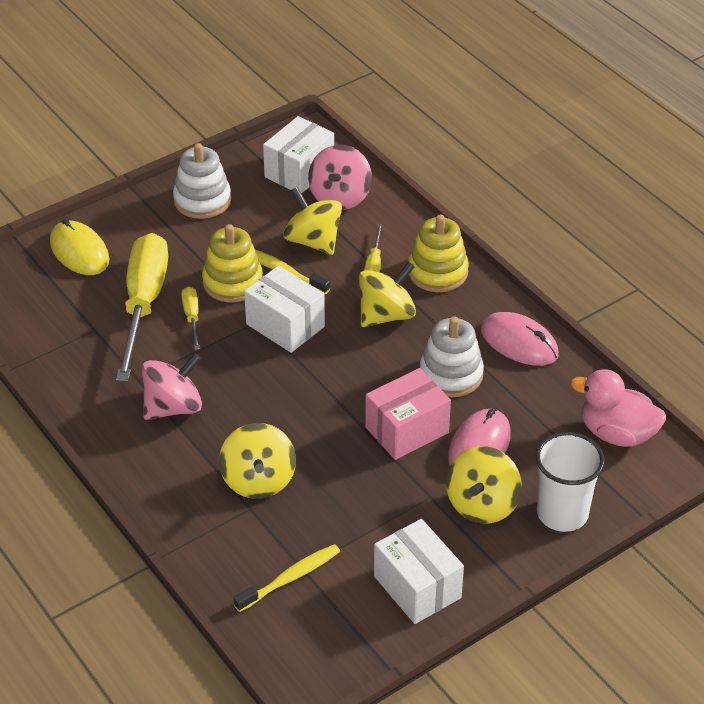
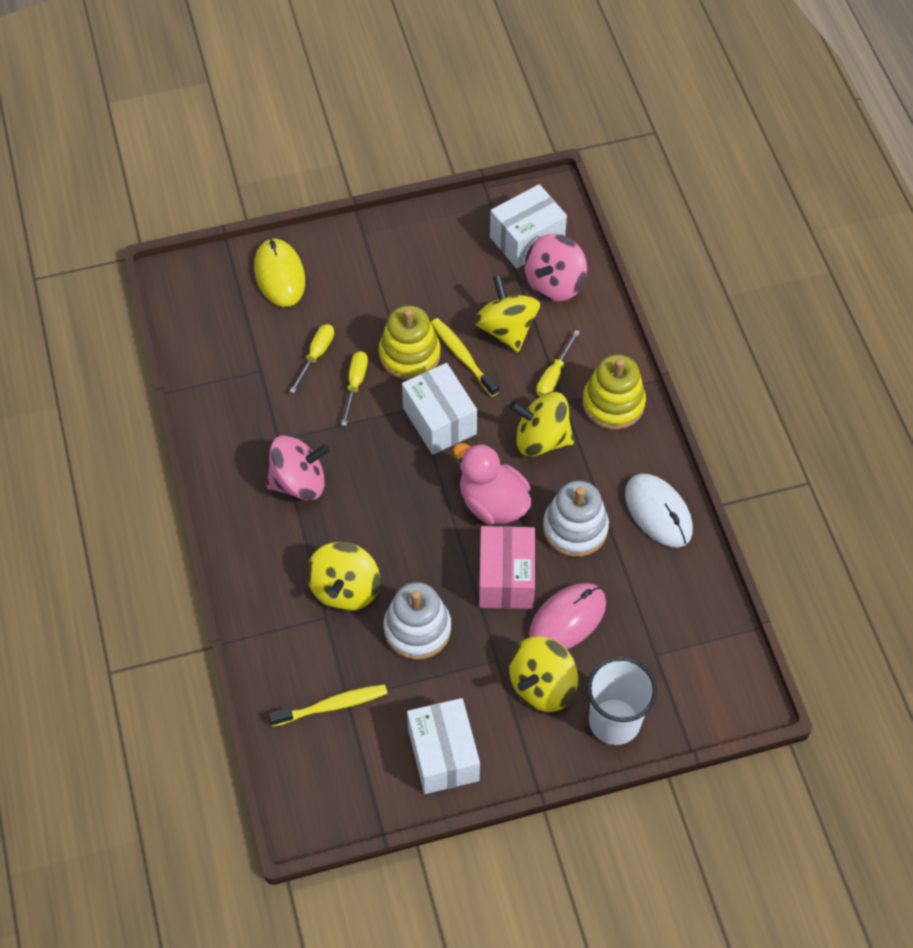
camera: 20 degrees right, 15 degrees up
(144, 304) = (316, 355): yellow screwdriver -> yellow screwdriver, size x0.43
(202, 200) = (418, 248): white stacking toy -> white stacking toy (417, 629)
(386, 315) = (541, 439): yellow spinning top -> yellow spinning top turned 150 degrees counterclockwise
(407, 430) = (506, 578): pink box -> pink box turned 75 degrees counterclockwise
(519, 342) = (658, 512): pink mouse -> white mouse
(617, 433) = (708, 649): pink duck -> pink duck (493, 503)

